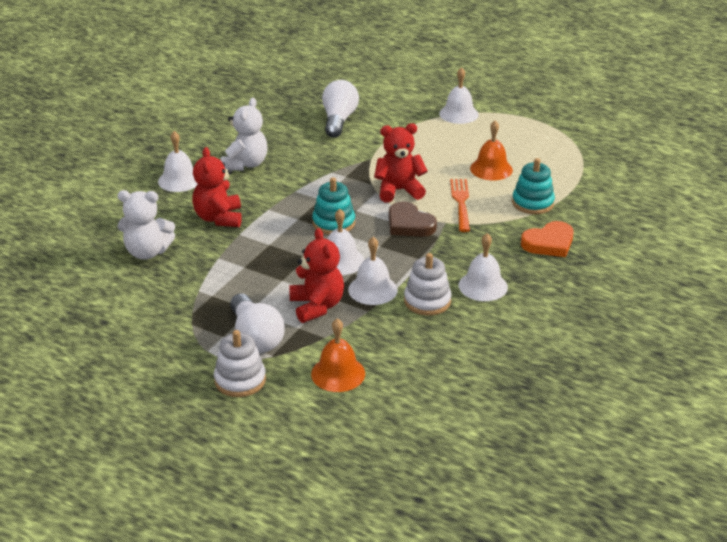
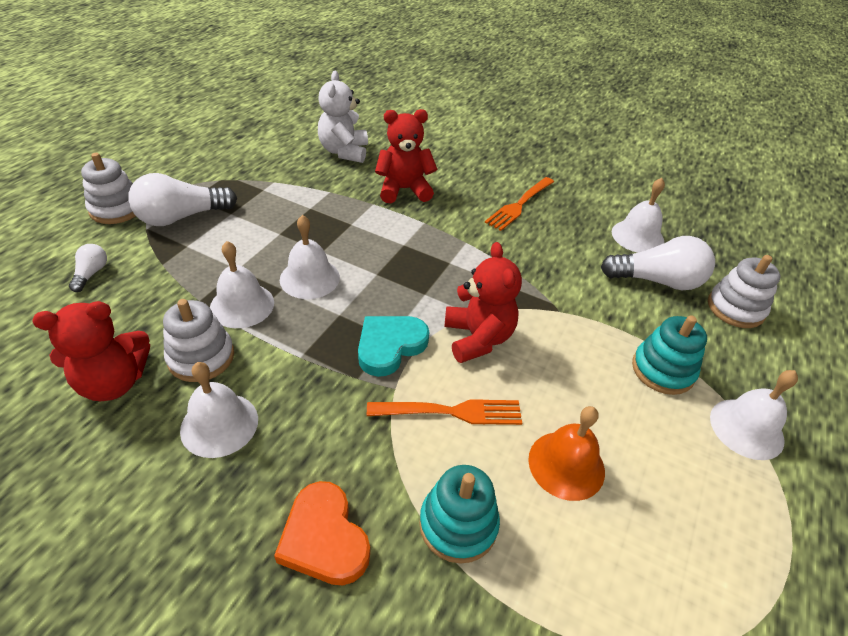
camera: 85 degrees right, 10 degrees up
(179, 180) = (477, 164): white bell -> white bell (637, 236)
(245, 164) = (519, 205): white teddy bear -> orange fork
(317, 306) = (221, 259): red teddy bear -> red teddy bear (114, 382)
(333, 223) = (393, 273): turquoise stacking toy -> turquoise stacking toy (662, 370)
(338, 373) = (91, 274): orange bell -> white light bulb
(364, 98) = (735, 308): none -> white stacking toy
(409, 224) = (390, 346): brown heart -> turquoise heart

